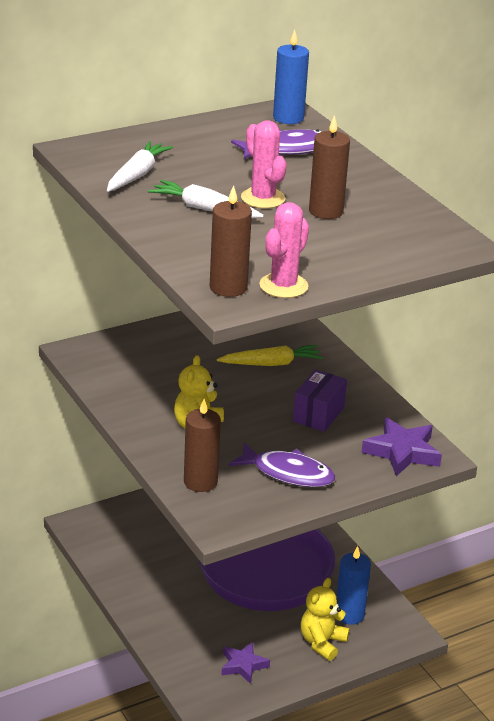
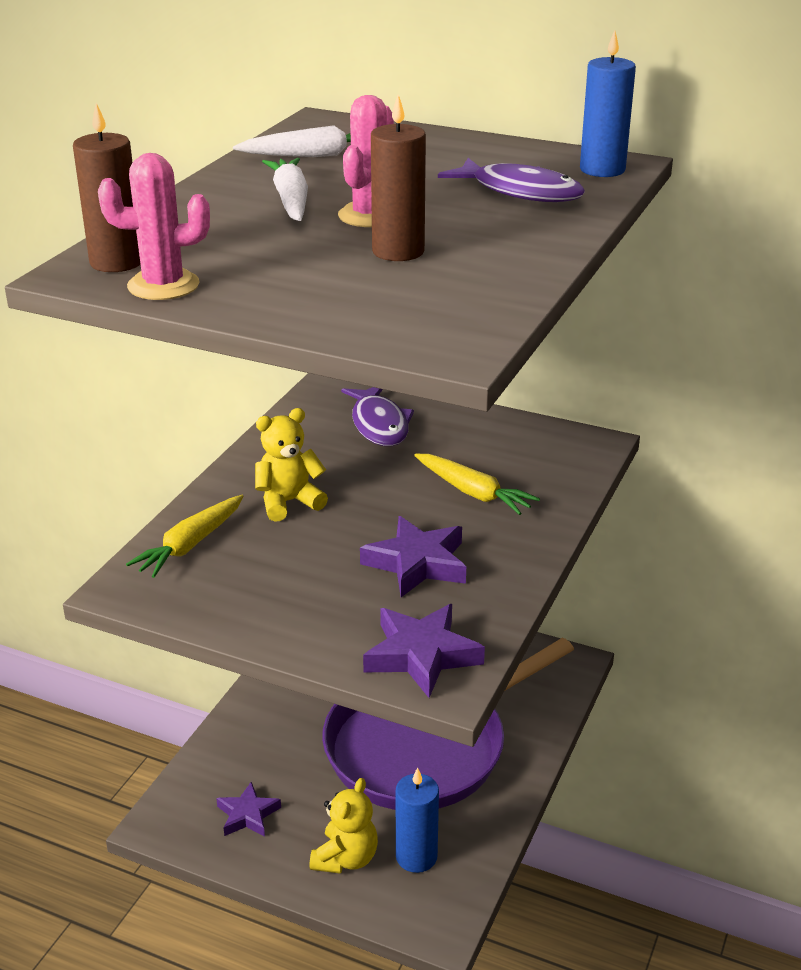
camera: 55 degrees right, 0 degrees up
(200, 482) = (190, 545): brown candle -> yellow carrot
(288, 473) = (273, 592): purple fish -> purple fish (379, 424)
(318, 414) = (417, 563): purple box -> purple star
(322, 642) = (346, 858): yellow teddy bear -> yellow teddy bear turned 120 degrees clockwise

